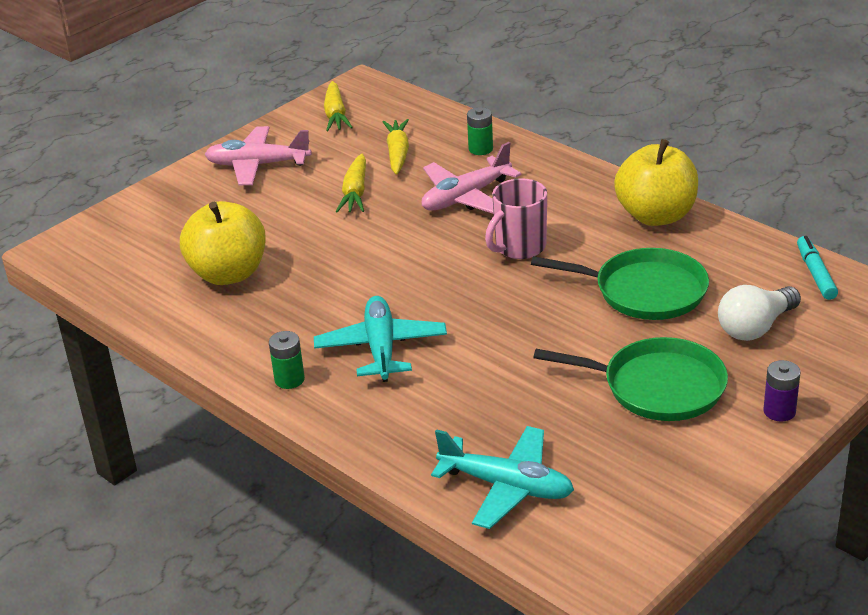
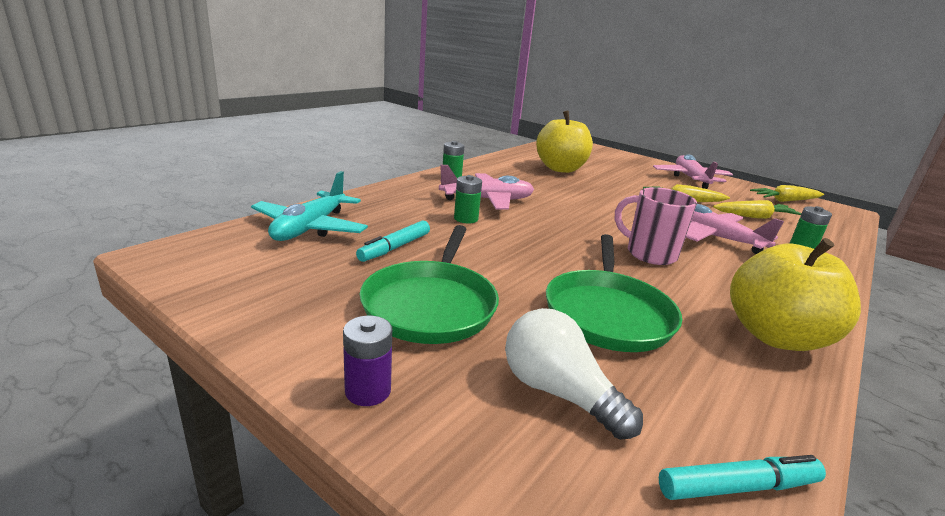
camera: 80 degrees right, 10 degrees down
(381, 348) = (487, 200): turquoise plane -> pink plane
(450, 366) = (466, 219): none -> green battery
(545, 416) = (395, 247): none -> turquoise marker

